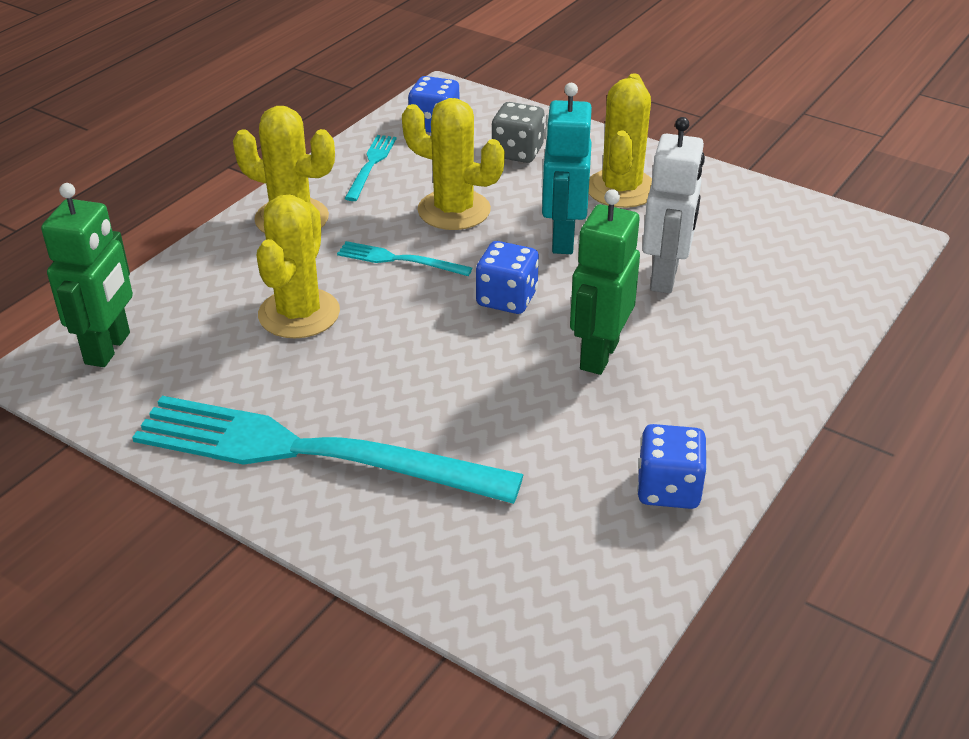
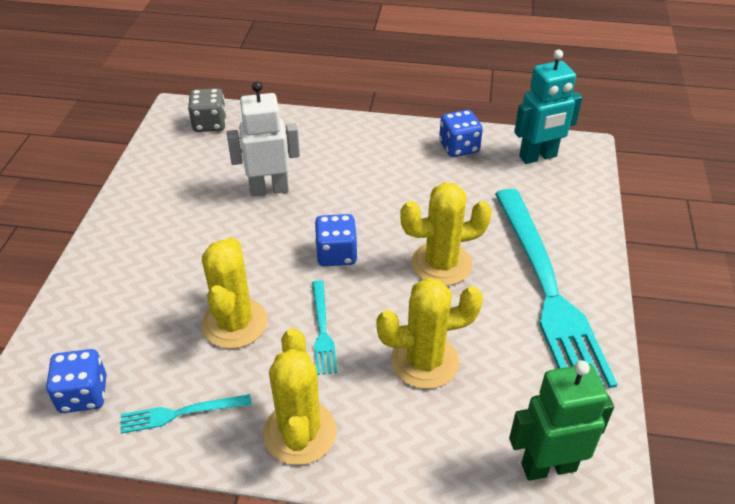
camera: 115 degrees left, 5 degrees up
(517, 152) = (121, 315): grey dice -> grey dice (210, 124)
(562, 239) = (247, 248): turquoise robot -> turquoise robot (538, 157)
(598, 355) = (369, 197): green robot -> none
(621, 189) = (161, 237): yellow cactus -> yellow cactus (441, 264)

